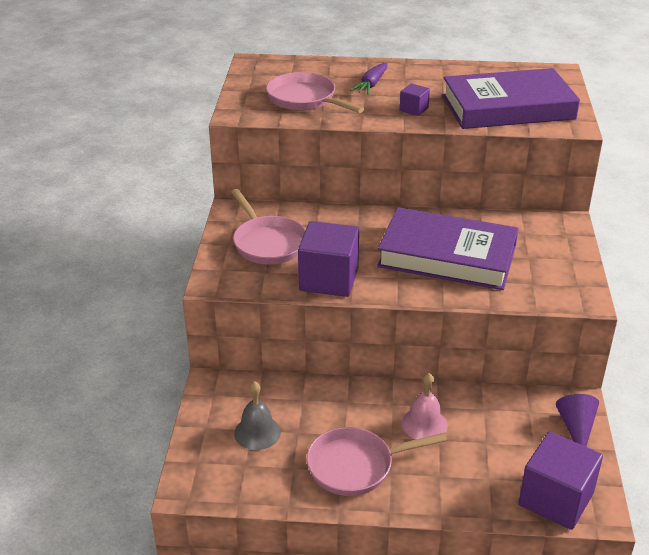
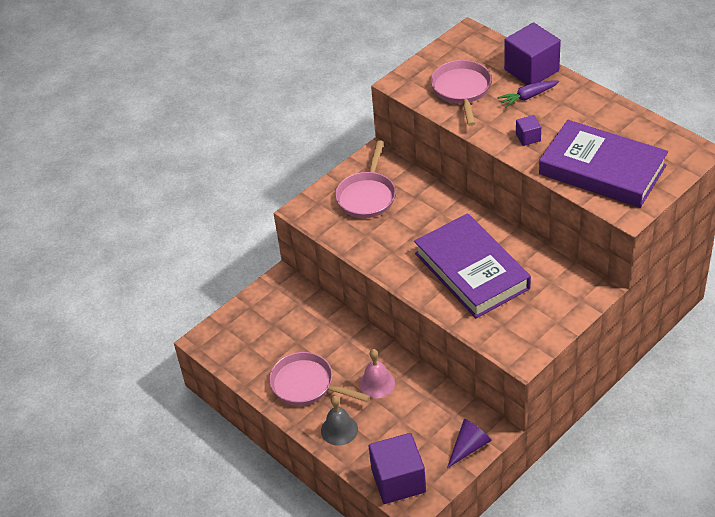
camera: 45 degrees right, 10 degrees up
(257, 432) = (274, 328): grey bell -> grey bell (339, 430)
(328, 279) = (373, 246): purple cube -> purple cube (531, 70)

